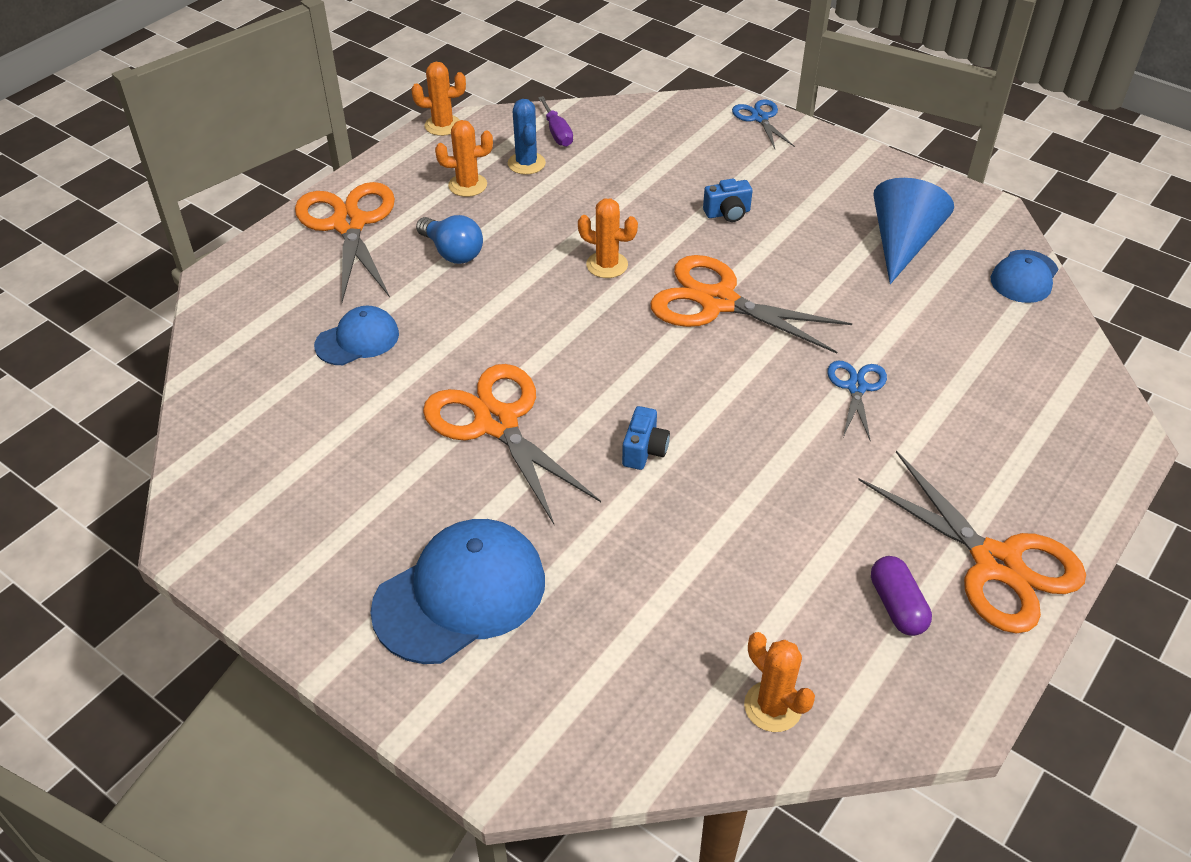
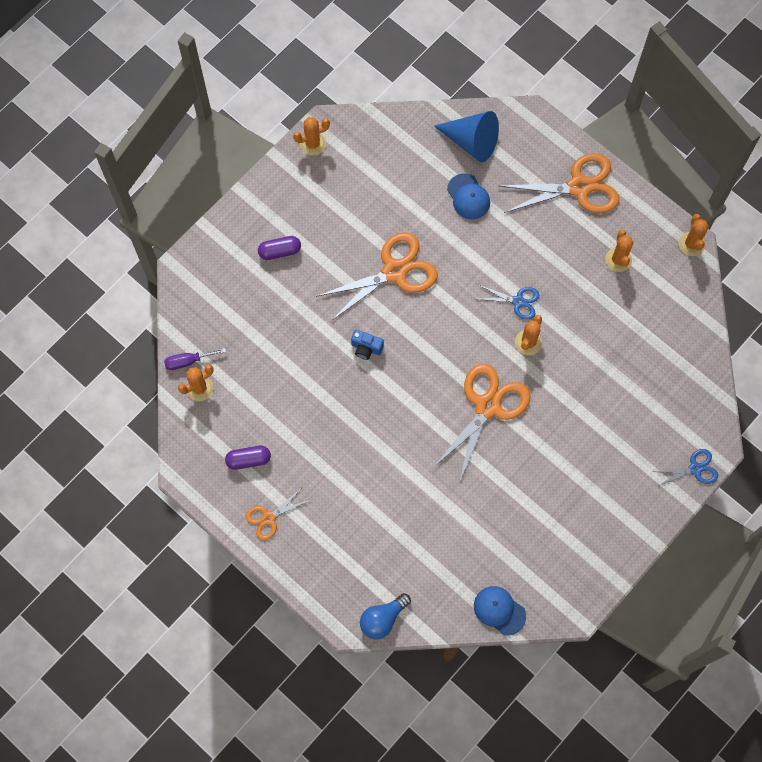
camera: 95 degrees right, 25 degrees up
(226, 560) = (313, 144): none -> orange cactus
(452, 252) = (546, 249): blue light bulb -> blue light bulb (383, 619)
(460, 594) = (280, 251): blue cap -> purple capsule
(526, 163) = (642, 298): blue cactus -> none
(557, 133) = (679, 321): purple screwdriver -> purple screwdriver (188, 361)
(727, 213) = (578, 426): blue camera -> none
(856, 387) = (405, 475): blue scissors -> blue scissors (518, 301)
(902, 243) = (539, 537): blue cone -> blue cone (472, 142)
(995, 563) = (269, 518): orange scissors -> orange scissors, size x0.52

